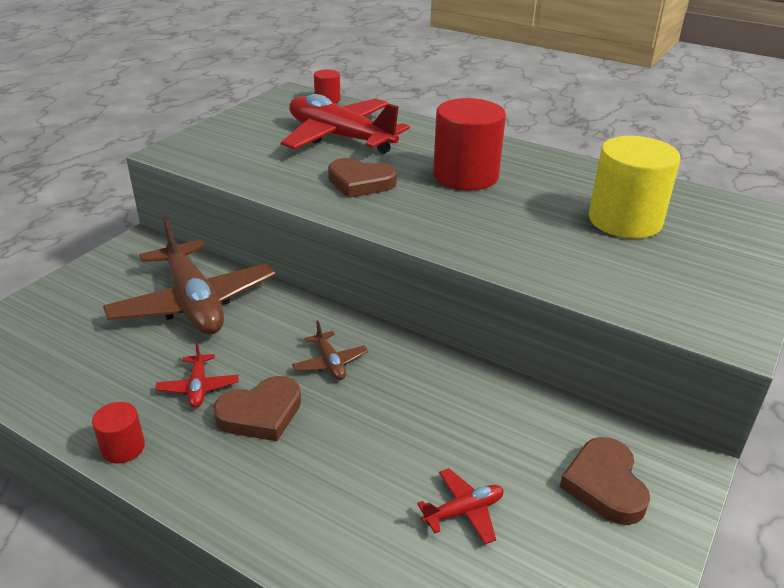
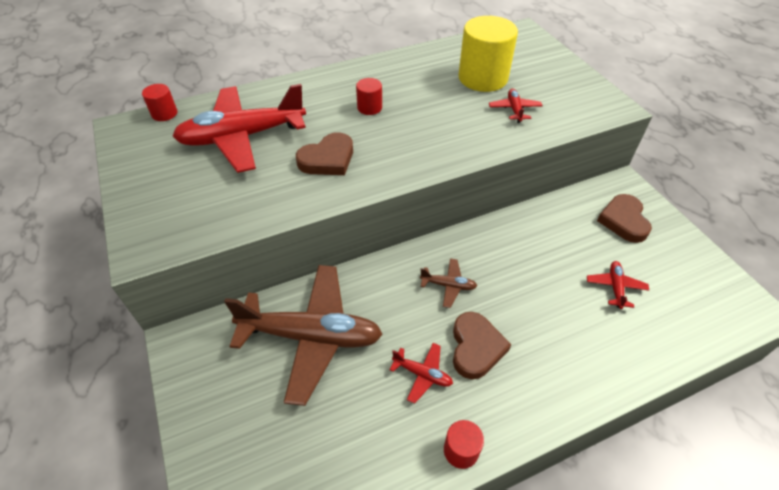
camera: 55 degrees left, 15 degrees up
(465, 176) = (369, 107): red cylinder -> red cylinder, size x0.47
(597, 259) = (514, 109): none -> red plane
(605, 484) = (623, 221): brown heart -> brown heart turned 60 degrees clockwise

